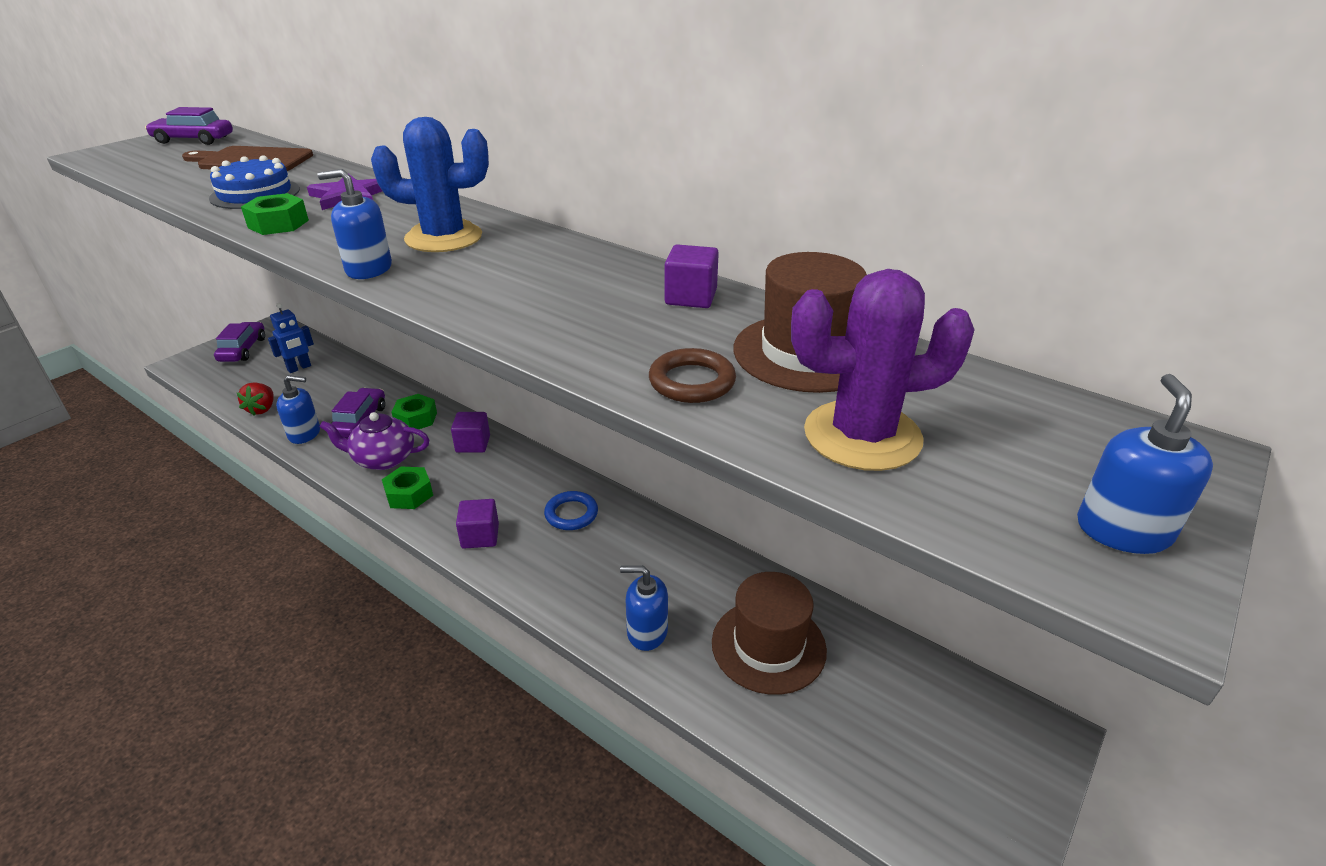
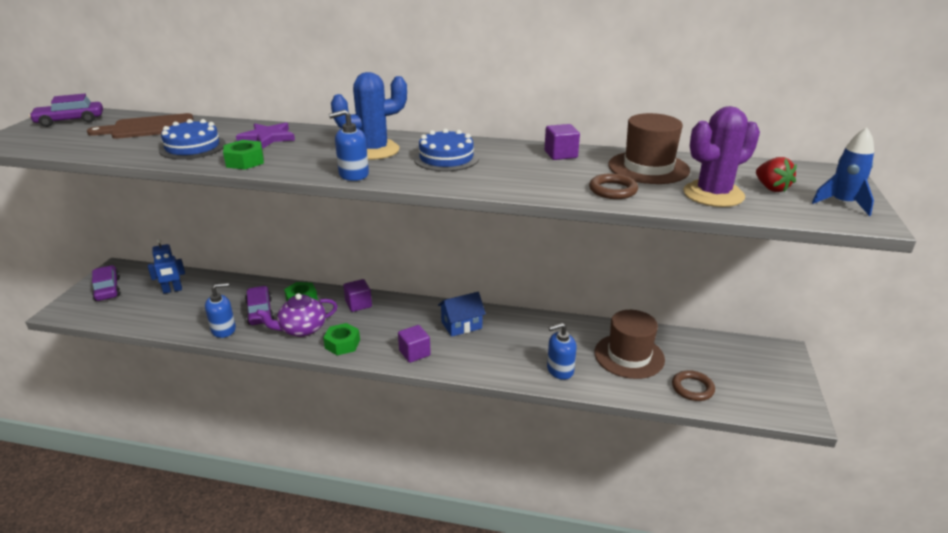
camera: 25 degrees left, 5 degrees down
(262, 409) = (170, 323): red strawberry -> red strawberry (771, 188)
(299, 368) = (172, 290): blue robot -> blue robot turned 45 degrees clockwise
(518, 269) = (446, 158): none -> blue cake
(571, 514) = (461, 325): blue ring -> blue house
(828, 743) = (692, 388): none -> brown ring
(1123, 530) = (842, 203): blue soap dispenser -> blue rocket

